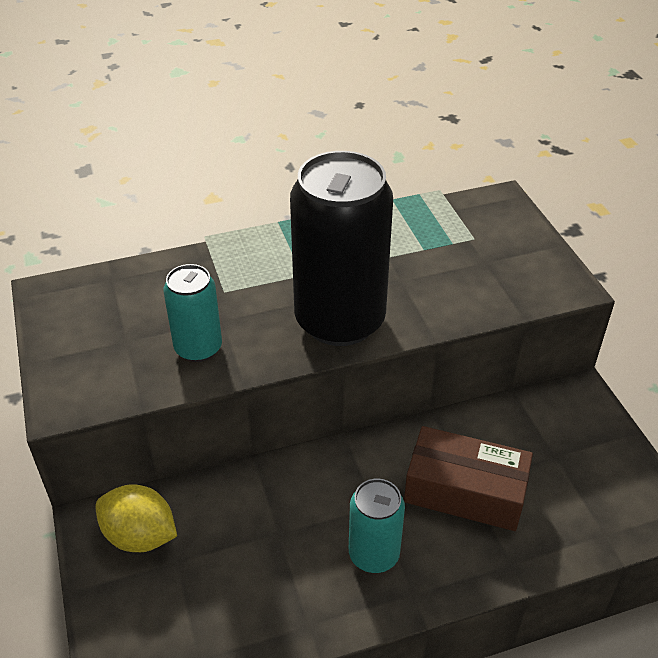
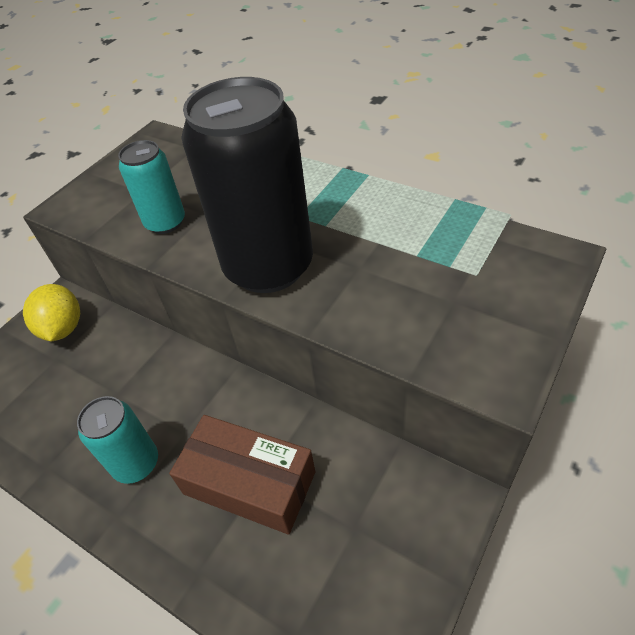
camera: 55 degrees right, 5 degrees up
(465, 491) = (249, 483): brown box -> brown box turned 45 degrees counterclockwise

